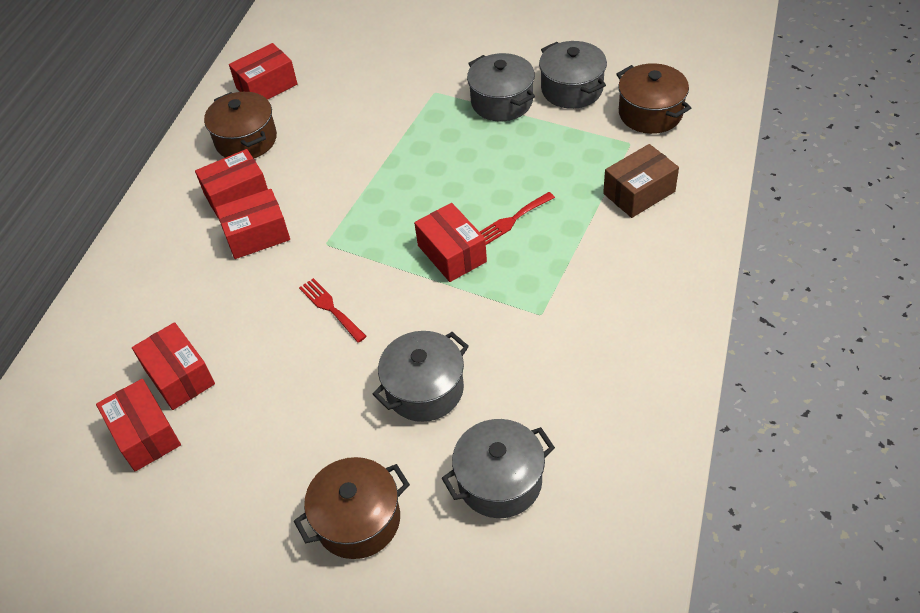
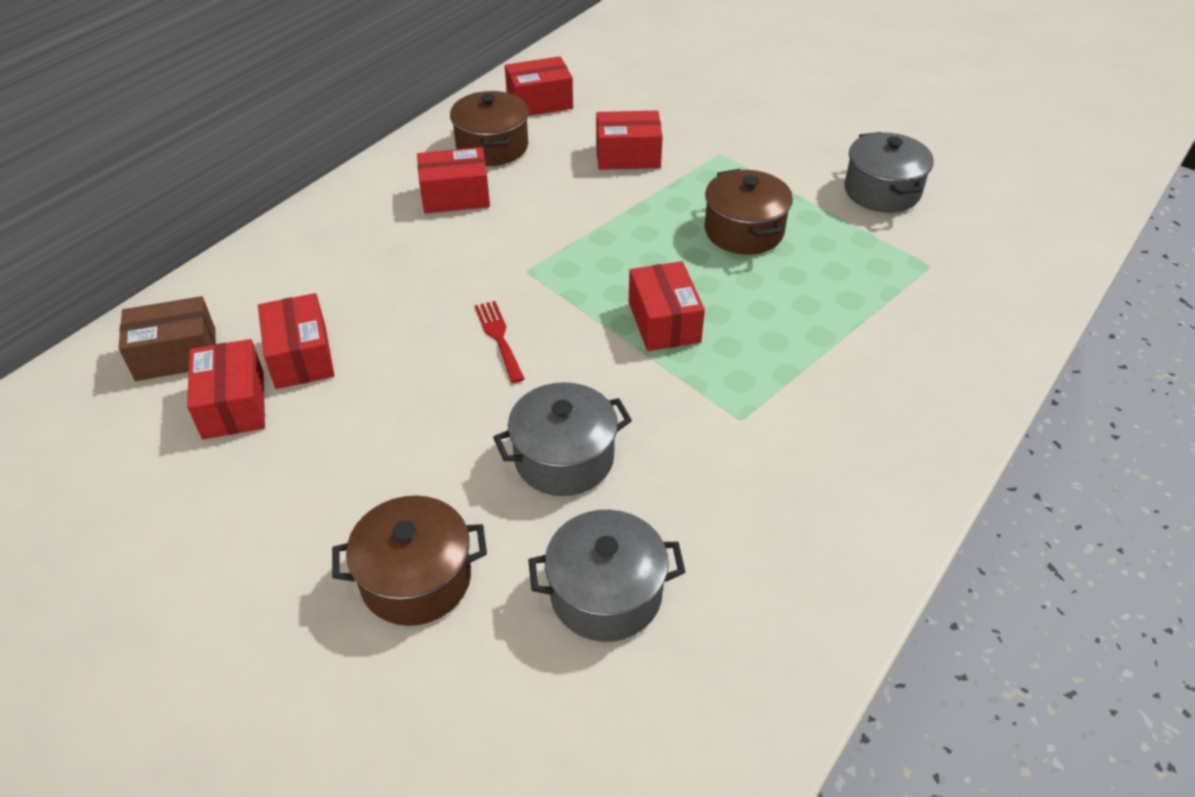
camera: 15 degrees right, 5 degrees down
(257, 235) = (456, 241): red box -> red box (628, 156)
(502, 102) = (793, 183): grey pot -> none
(512, 220) = (751, 307): red fork -> none
(639, 192) = (920, 321): brown box -> brown box (176, 354)
(650, 113) = (968, 240): brown pot -> brown pot (744, 231)

